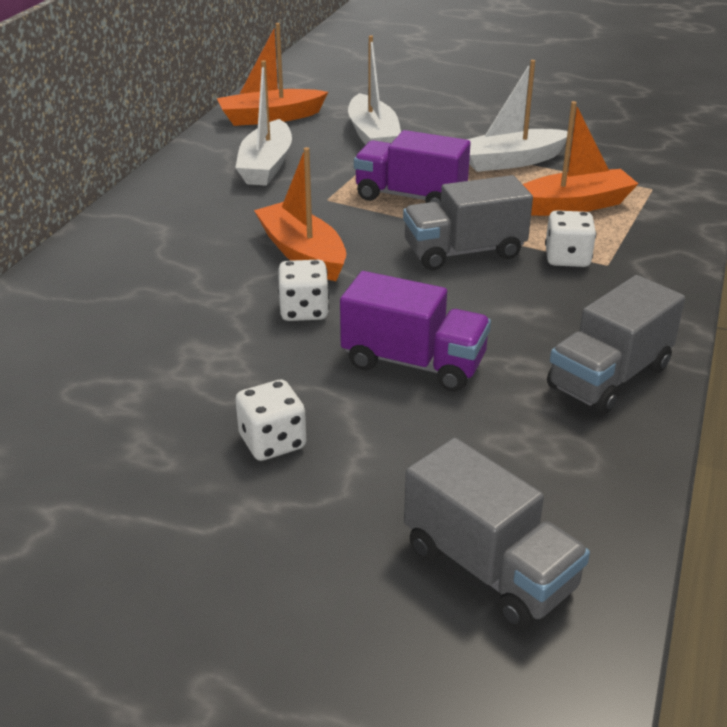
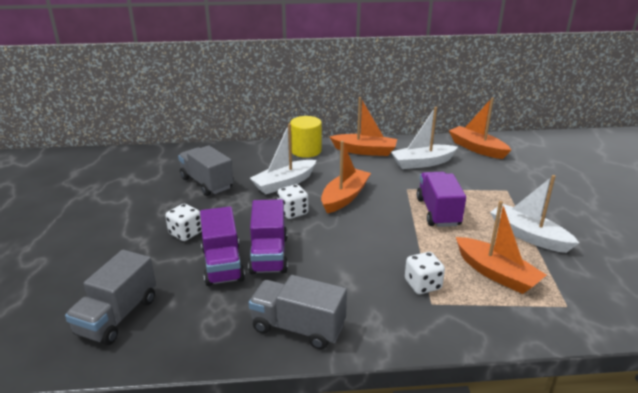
camera: 65 degrees right, 5 degrees down
(103, 247) = (306, 151): none -> yellow cylinder
(173, 196) = (365, 151): none -> orange boat
(373, 136) = (497, 182): white boat -> white boat (284, 183)
(408, 416) = (222, 264): none -> purple truck
(464, 252) = (393, 245): grey truck -> grey truck (206, 183)

